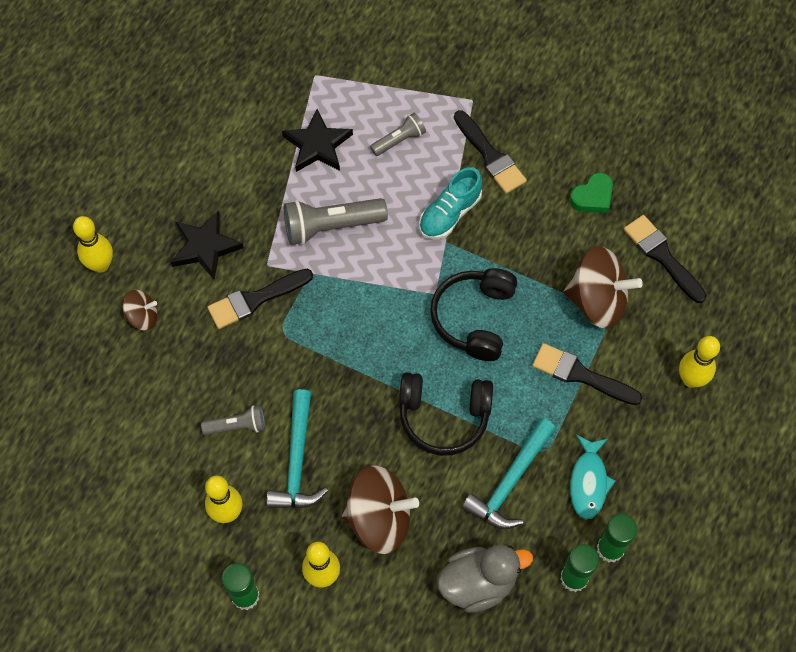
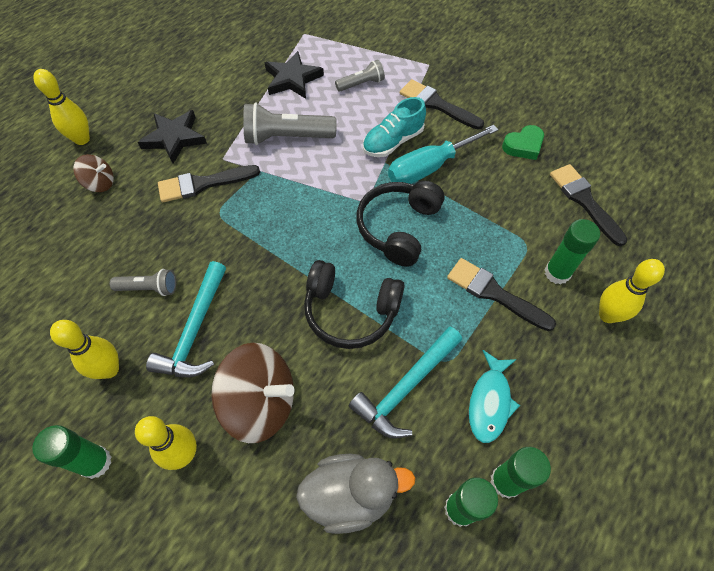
camera: 10 degrees right, 5 degrees down
(490, 156) = (437, 104): black brush -> black brush turned 150 degrees clockwise
(495, 240) = (430, 167): none -> turquoise screwdriver
(597, 301) = (518, 230): brown spinning top -> none
(640, 343) = (557, 273): none -> green glue stick

